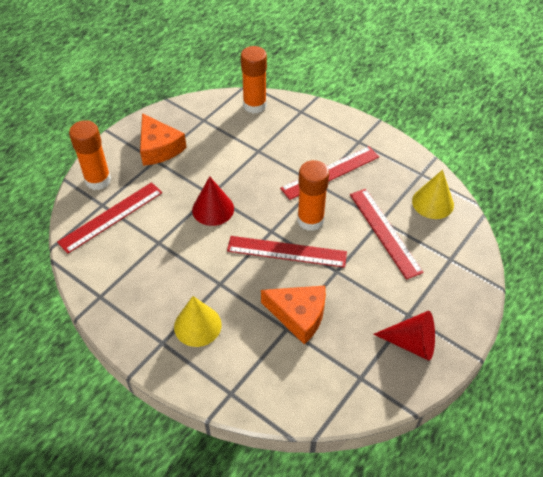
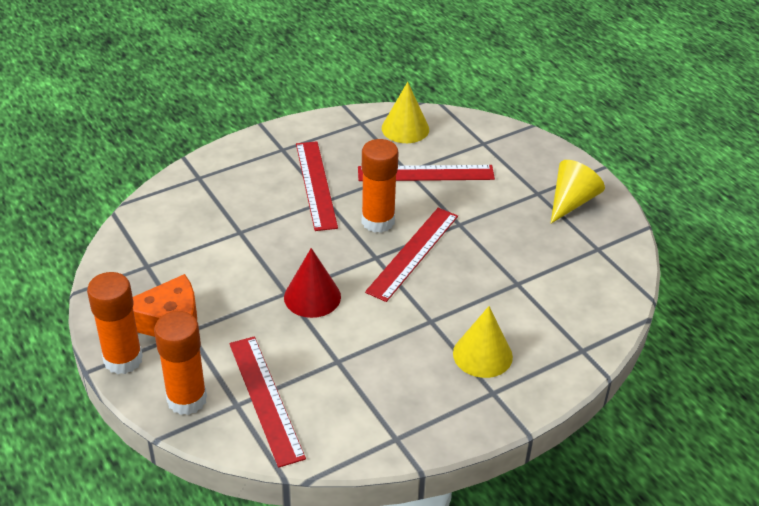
camera: 70 degrees left, 10 degrees down
(255, 105) = (157, 212): orange glue stick -> orange glue stick (123, 359)
(299, 315) = (504, 269): orange cheese -> none
(411, 343) = (571, 201): red cone -> yellow cone

